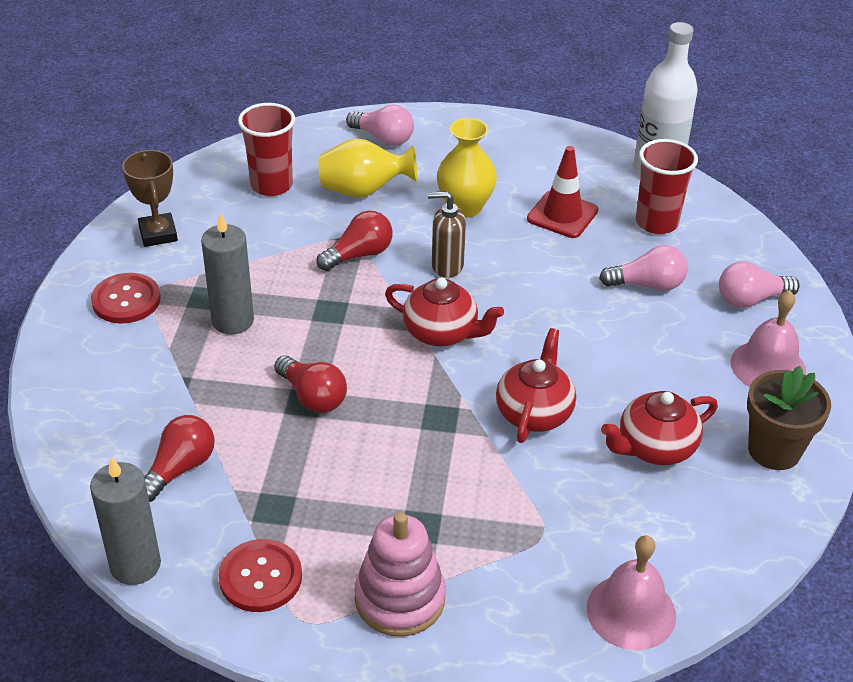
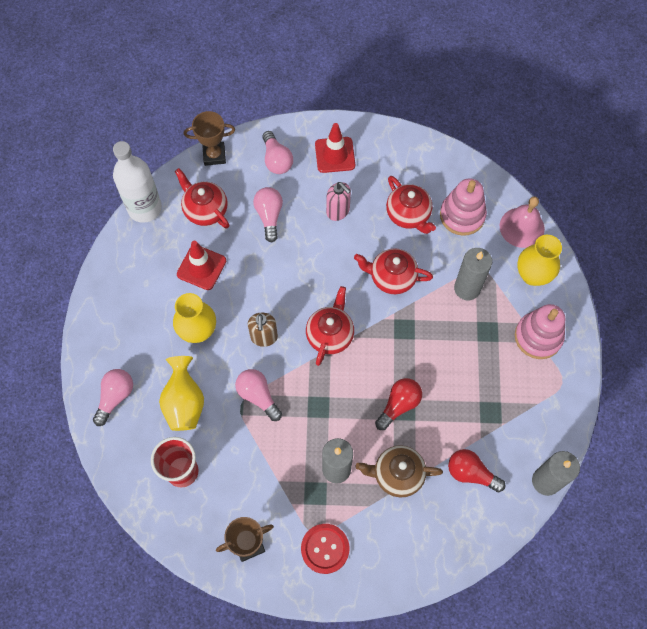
camera: 95 degrees left, 25 degrees up
(205, 383) = (397, 474): none -> brown teapot
(260, 577) = (539, 410): red button -> none
(359, 255) = (258, 396): red light bulb -> pink light bulb
(506, 509) = (467, 288): none -> grey candle
(527, 612) = (532, 275): none -> yellow vase
(655, 522) = (462, 215): none -> pink stacking toy
(656, 223) = (205, 210): red cup -> red teapot
(658, 360) = (338, 211): none -> pink soap dispenser
(752, 236) = (214, 155): none -> brown trophy
(768, 366) = (335, 155): pink bell -> red traffic cone
(774, 450) = (400, 157): brown flower pot -> none

